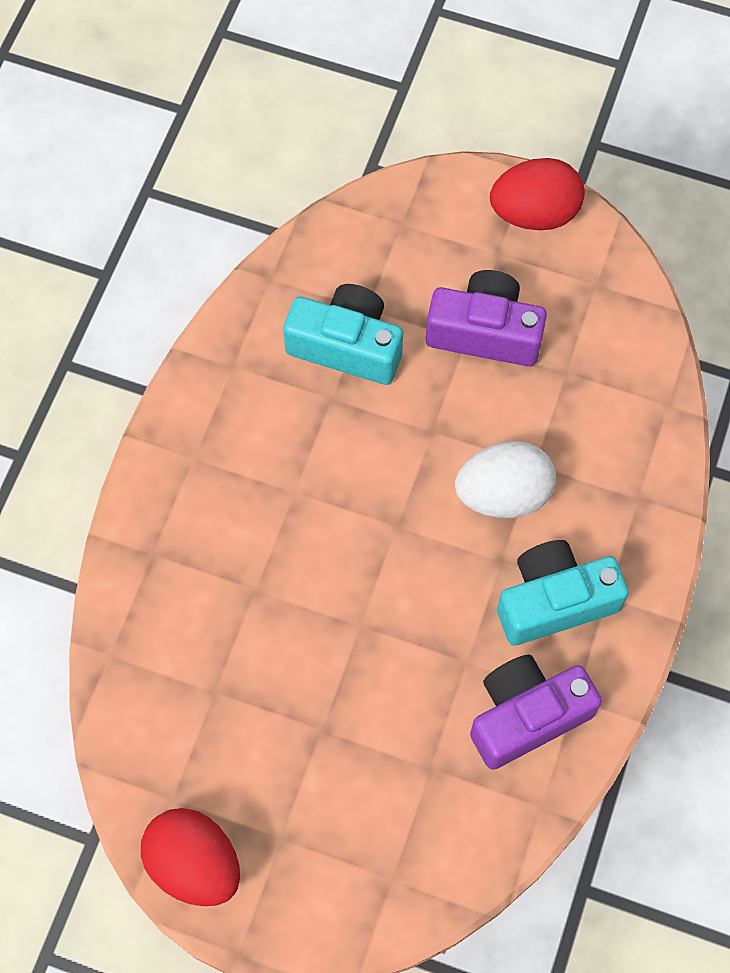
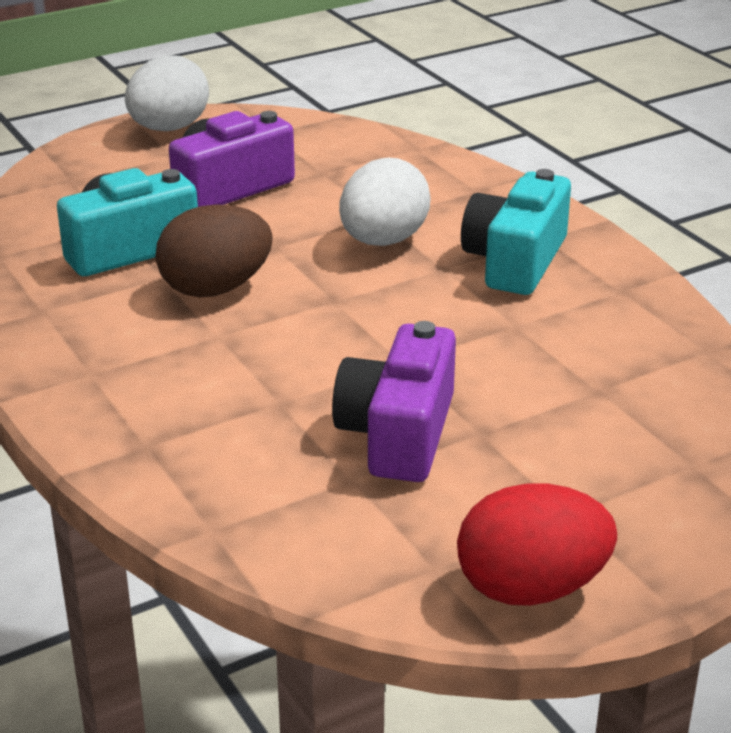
camera: 50 degrees left, 35 degrees down
(347, 443) = (216, 288): none -> brown egg
(526, 716) = (607, 319): purple camera -> purple camera (398, 433)
(534, 213) = (169, 128): red egg -> white egg

